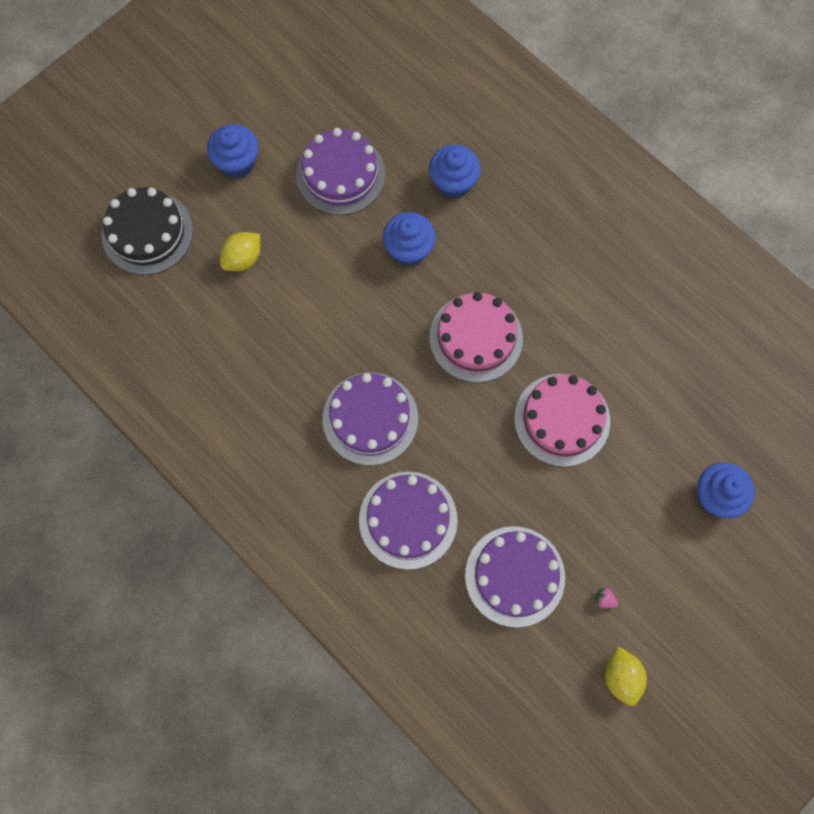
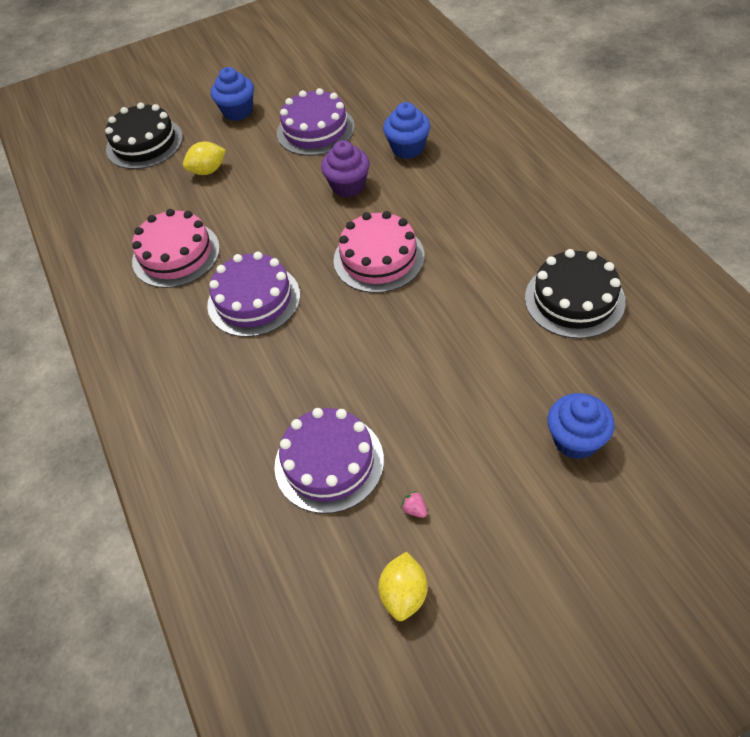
camera: 25 degrees right, 20 degrees down
(408, 520) = (247, 387): purple cake -> none
(409, 249) = (348, 186): blue cupcake -> purple cupcake
(562, 420) = (434, 337): pink cake -> pink cake (176, 254)
(676, 345) = (574, 299): none -> black cake

